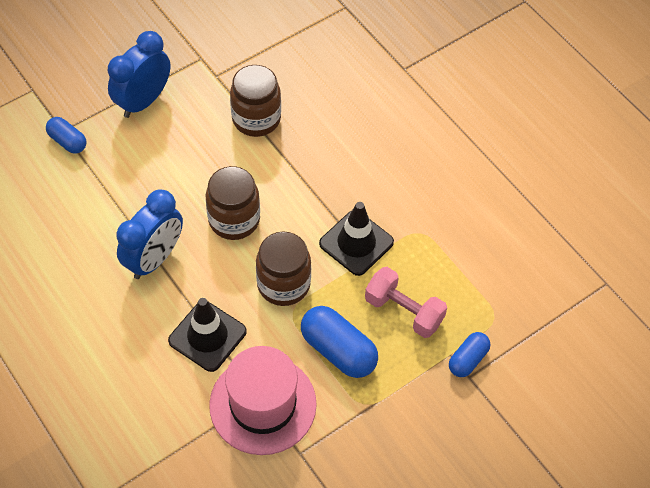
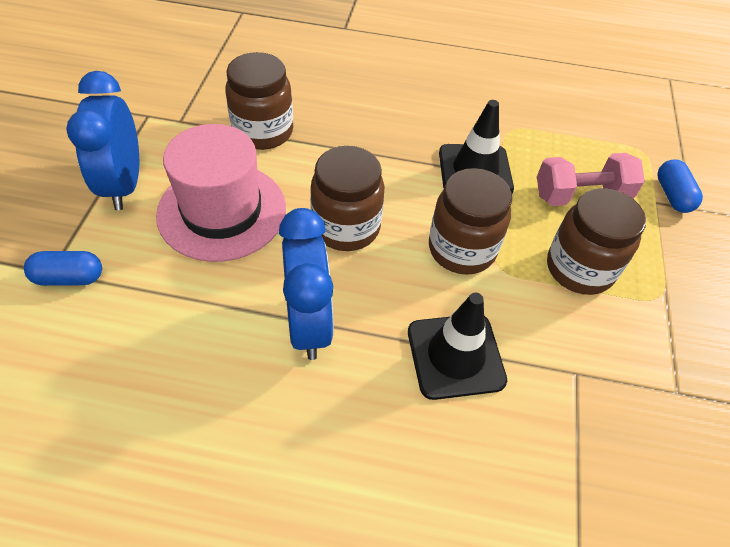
camera: 45 degrees left, 5 degrees down
(263, 404) = (588, 376): pink hat -> pink hat (222, 211)
(338, 350) = (579, 268): blue capsule -> brown jar

